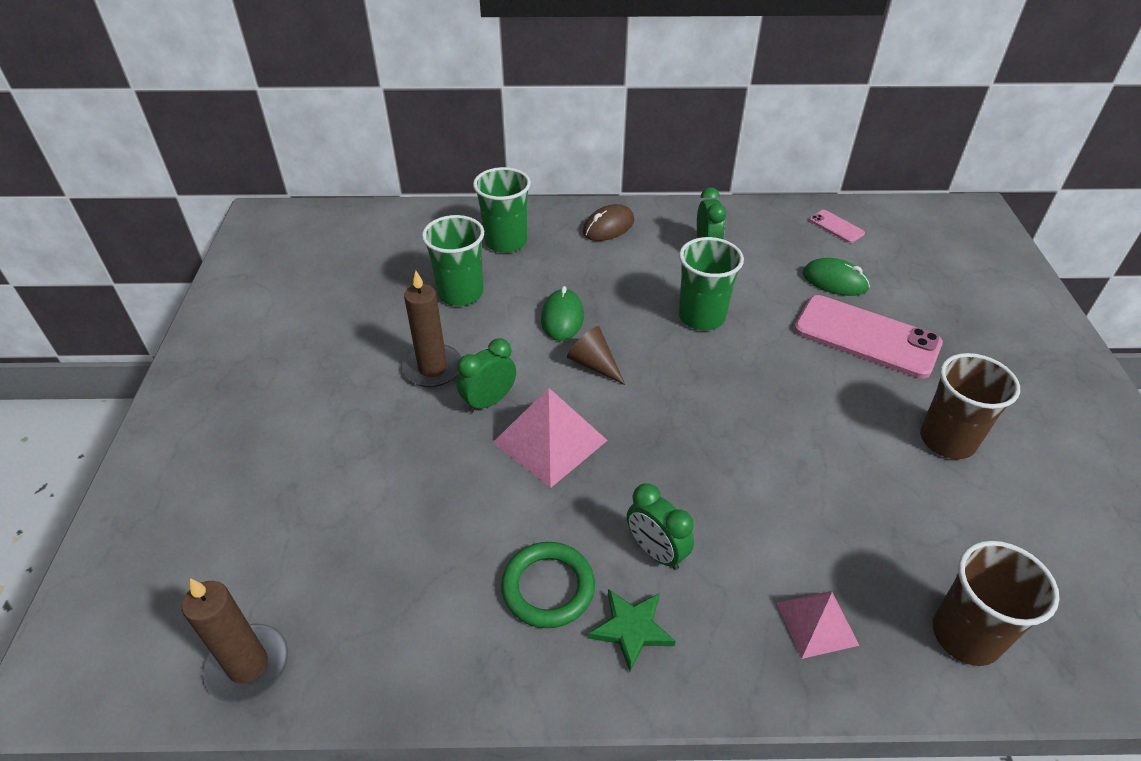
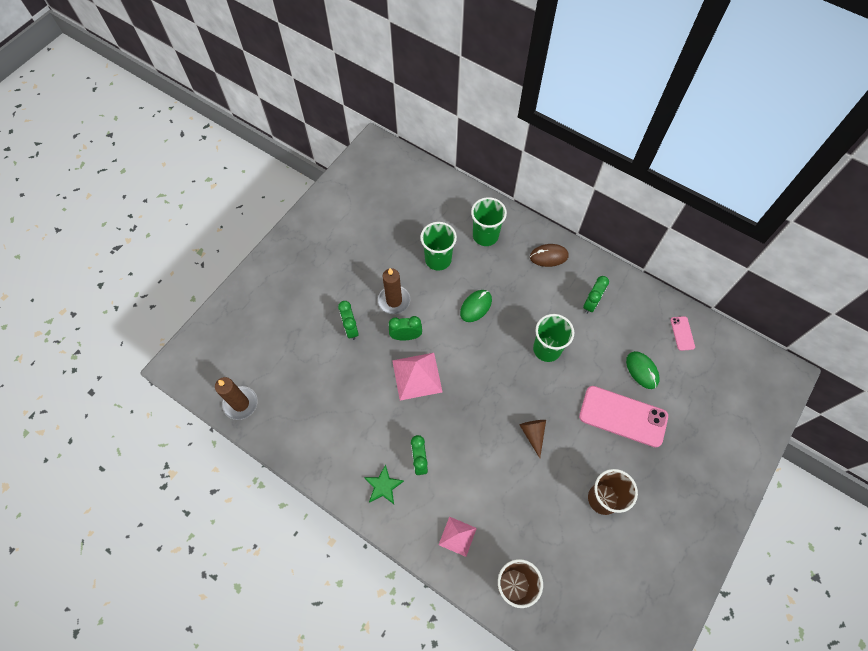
camera: 35 degrees right, 20 degrees up
(388, 437) = (351, 329): none -> green clock
(548, 587) = (365, 446): green ring -> none
(594, 364) = (469, 345): brown cone -> brown cone (533, 434)
(866, 337) = (623, 416): pink phone -> pink phone turned 45 degrees counterclockwise

